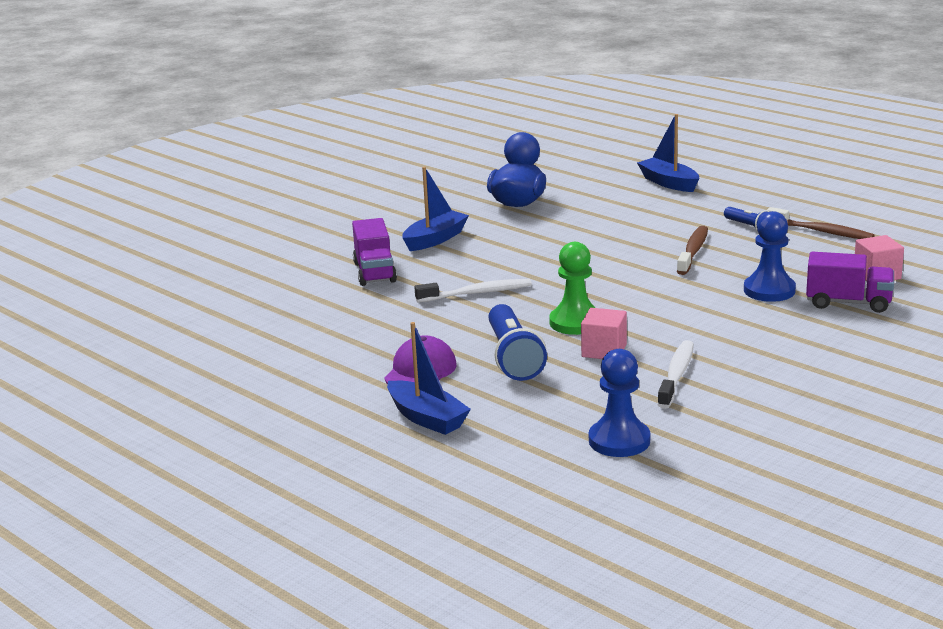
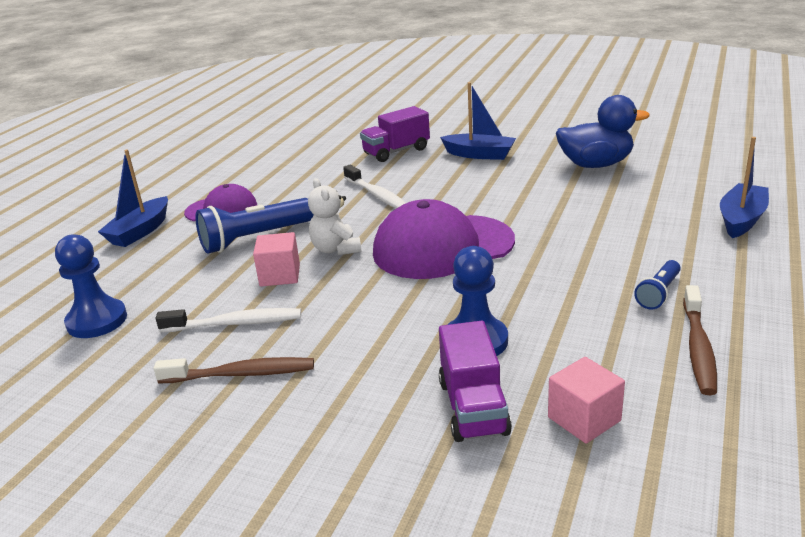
camera: 70 degrees right, 5 degrees up
(575, 322) = (336, 249): green pawn -> white teddy bear
(614, 281) = (442, 247): none -> purple cap
(693, 251) = (553, 272): brown toothbrush -> brown toothbrush (241, 374)

